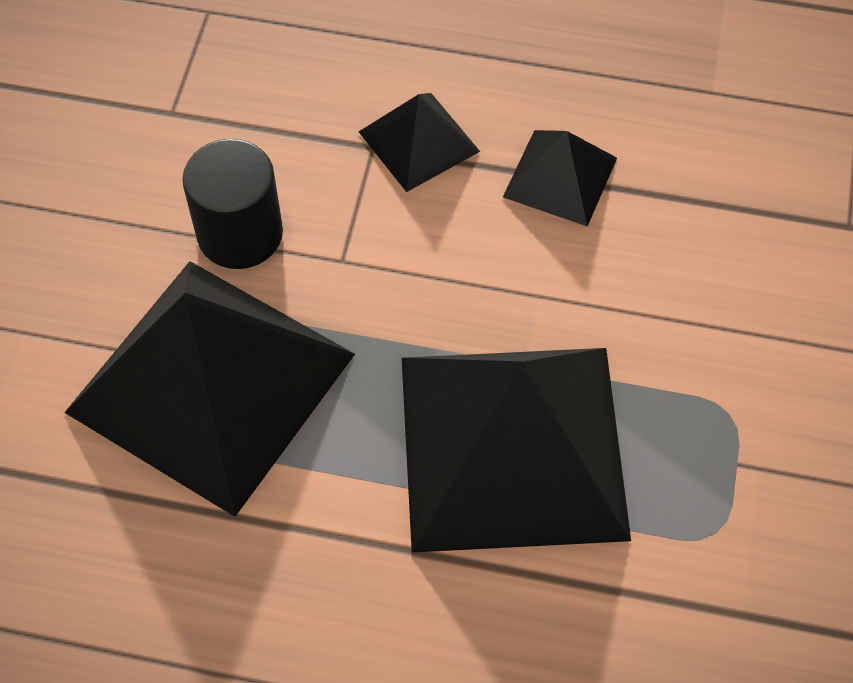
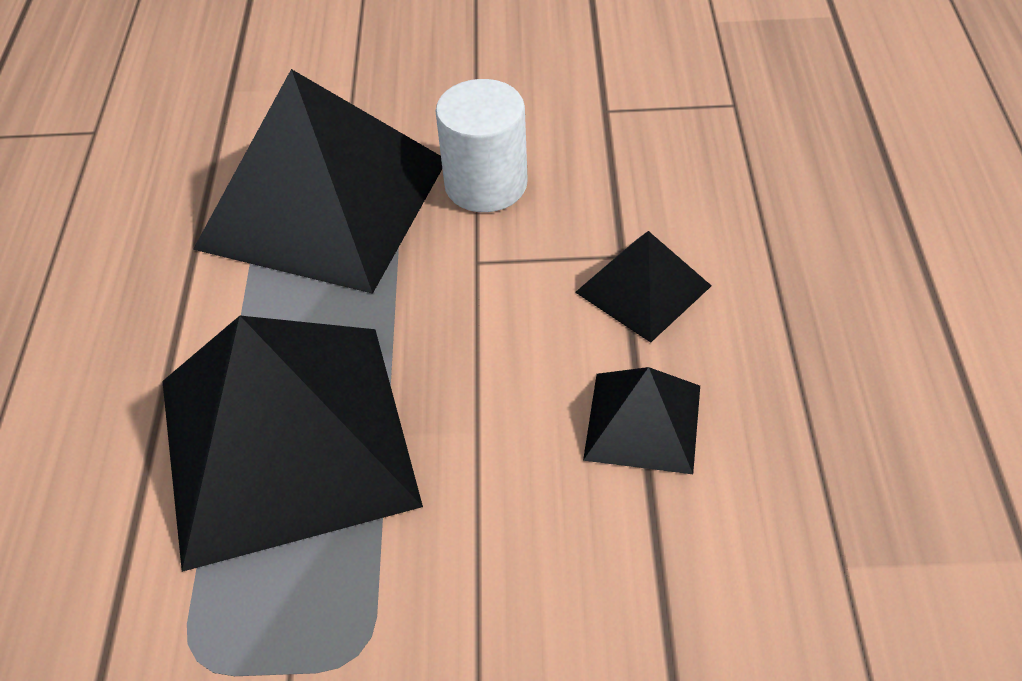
camera: 80 degrees right, 10 degrees down
(240, 234) = (486, 184): black cylinder -> white cylinder

